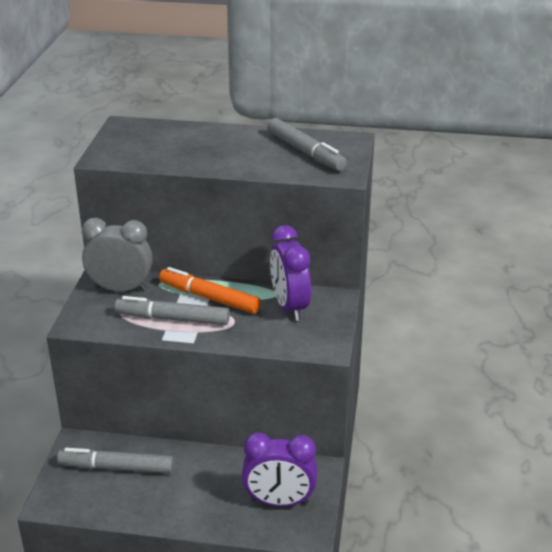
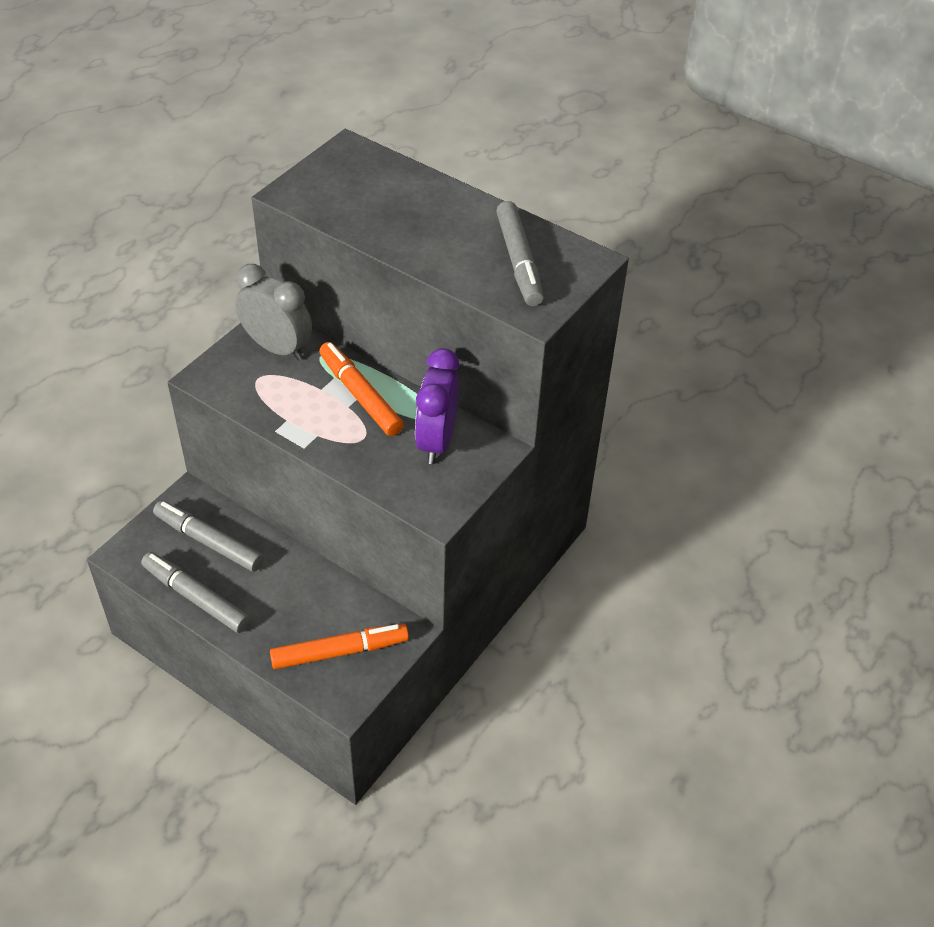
camera: 25 degrees right, 15 degrees up
(172, 319) = (303, 408): grey marker -> grey marker (196, 597)
(279, 501) = (340, 652): purple clock -> orange marker

